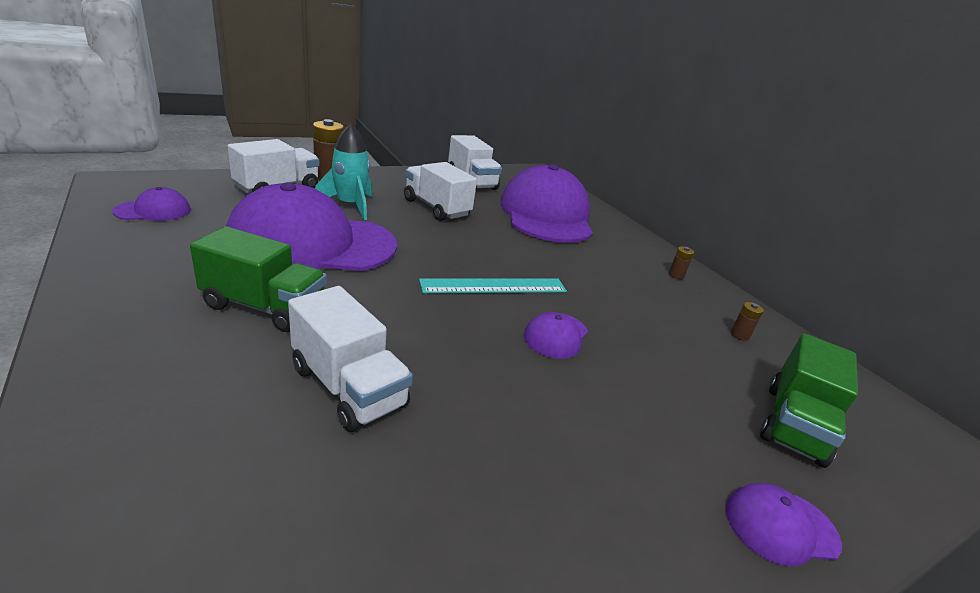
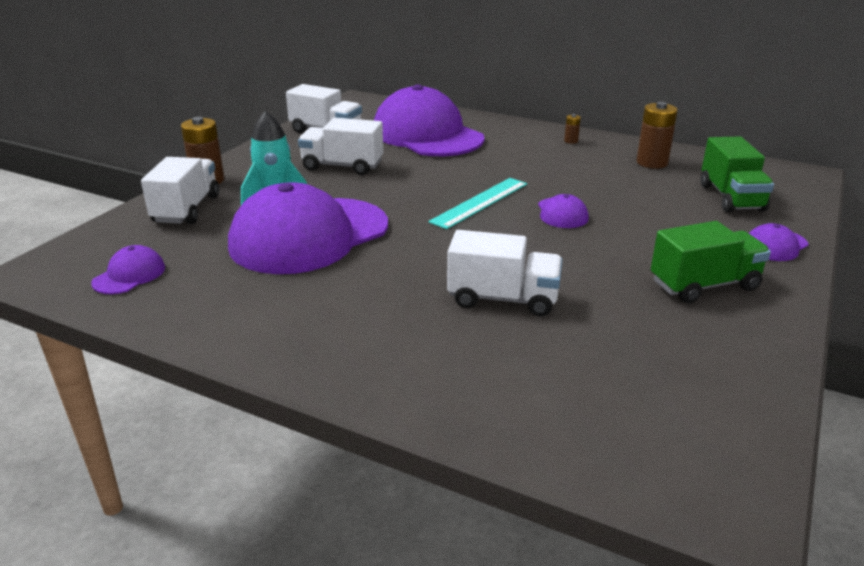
camera: 30 degrees left, 0 degrees up
(264, 307) = (367, 288): green truck -> green truck (704, 285)
(739, 335) = (652, 163): brown battery -> brown battery, size x2.09

